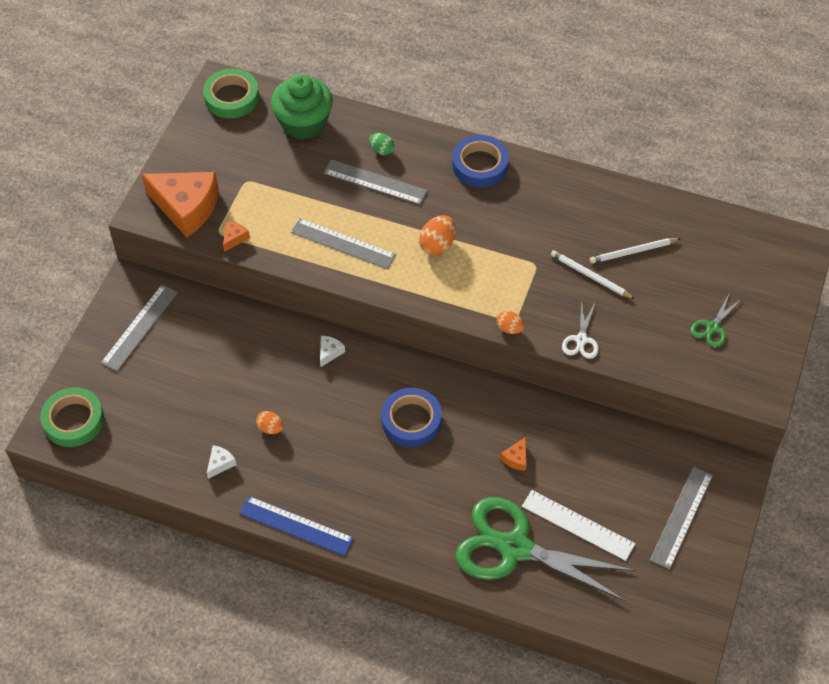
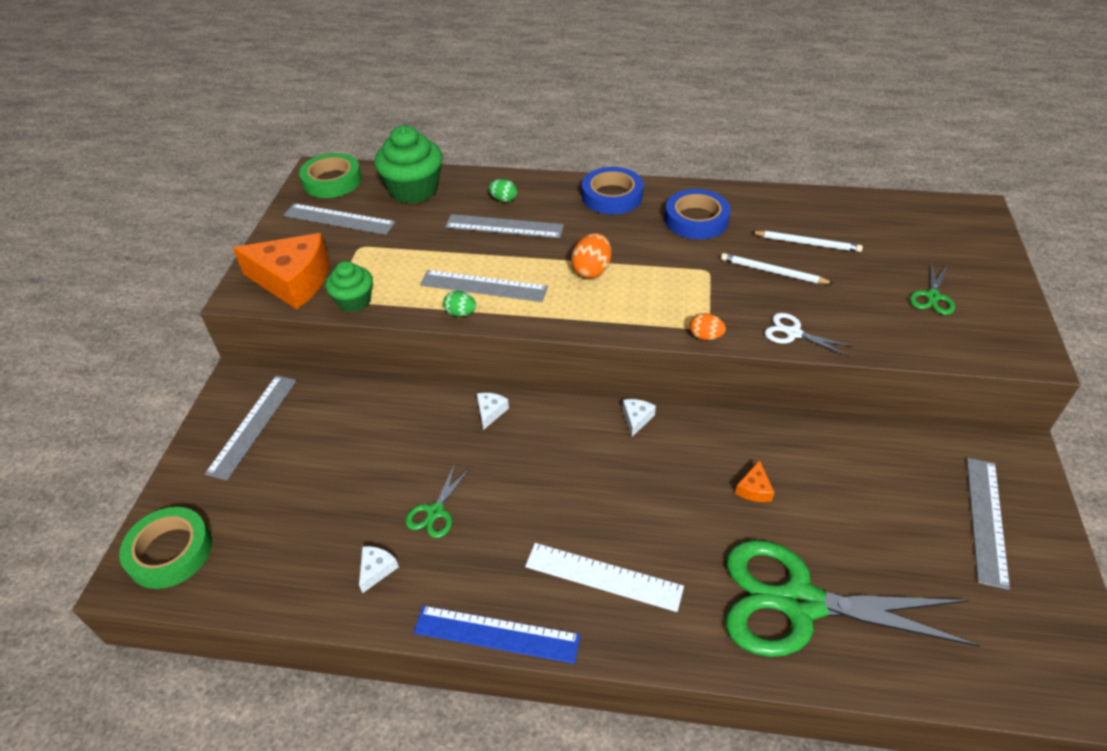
camera: 10 degrees left, 10 degrees down
(232, 145) = (339, 219): none -> grey ruler
(234, 238) = (354, 301): orange cheese -> green cupcake
(270, 428) = (435, 512): orange egg -> green scissors
(318, 267) = (461, 313): none -> green egg
(411, 420) = (610, 469): blue tape -> blue tape (696, 220)
(445, 381) = (636, 419): none -> white cheese
(578, 525) = (866, 555): white ruler -> white ruler (603, 576)
(581, 340) = (793, 333): white scissors -> white scissors turned 120 degrees clockwise
(633, 252) = (807, 243): white pencil -> white pencil turned 135 degrees counterclockwise

